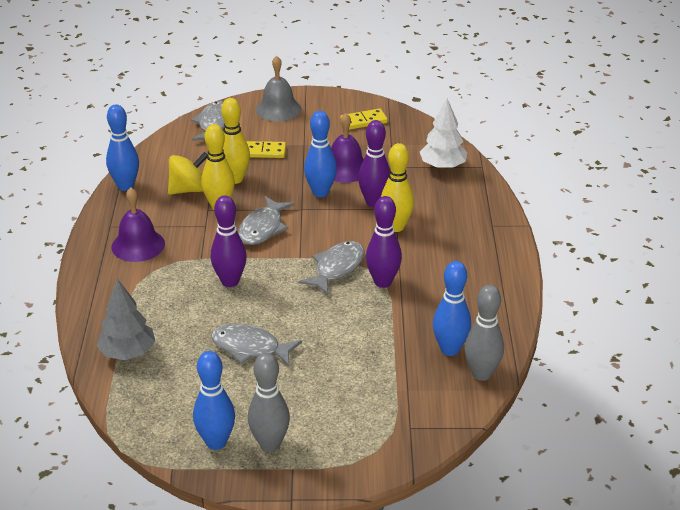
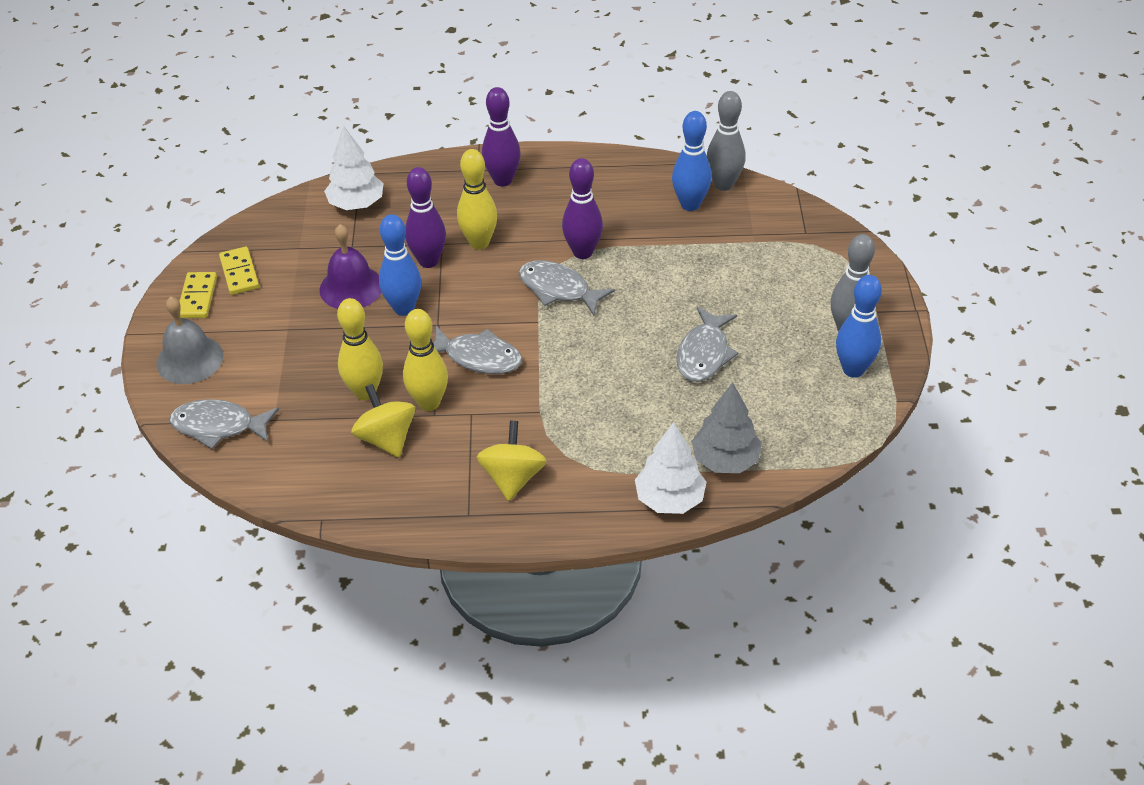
camera: 90 degrees left, 10 degrees up
(96, 321) = (670, 499): none -> white tree
(125, 186) = (371, 510): blue bowling pin -> none
(138, 245) = (512, 477): purple bell -> yellow spinning top
(230, 281) = (586, 380): purple bowling pin -> purple bowling pin (503, 180)
(263, 152) = (300, 369): yellow domino -> yellow domino (197, 297)

